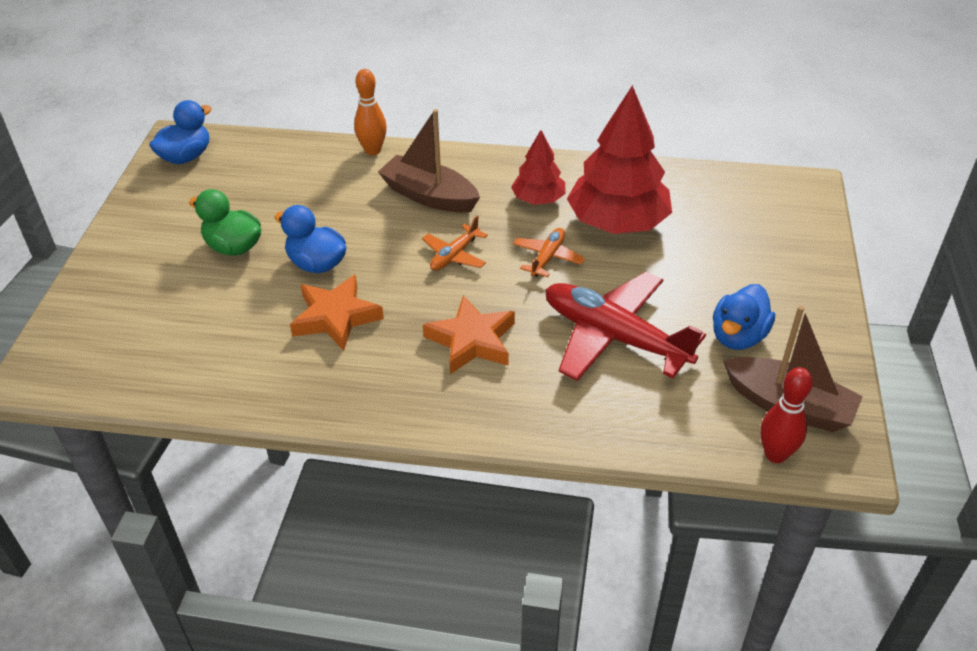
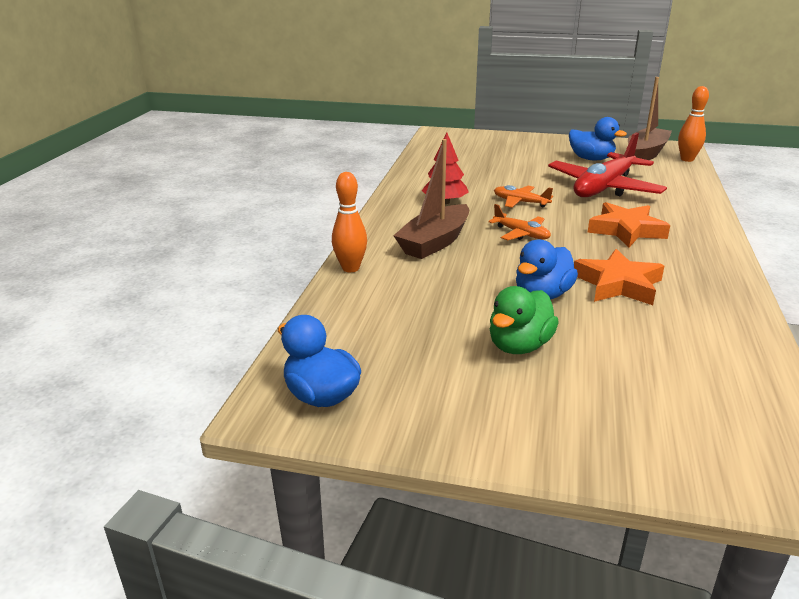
camera: 85 degrees left, 15 degrees down
(618, 222) = (476, 180): red tree -> none
(775, 454) = (687, 159): red bowling pin -> orange bowling pin

